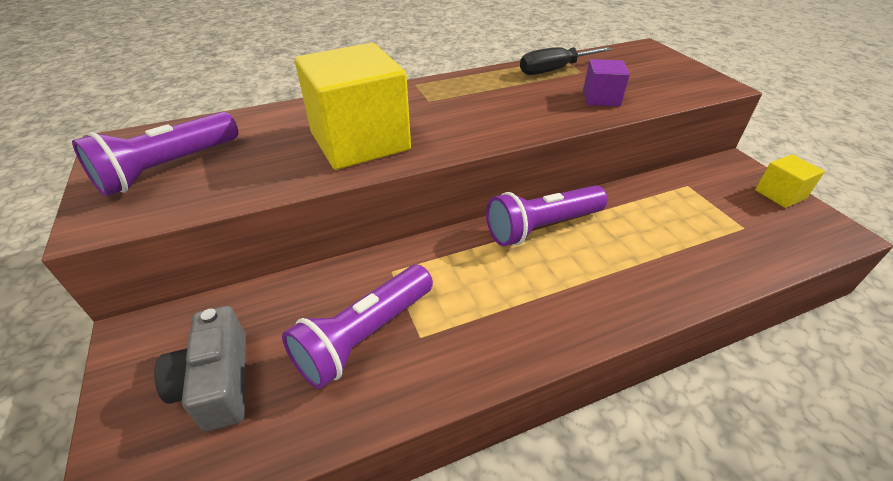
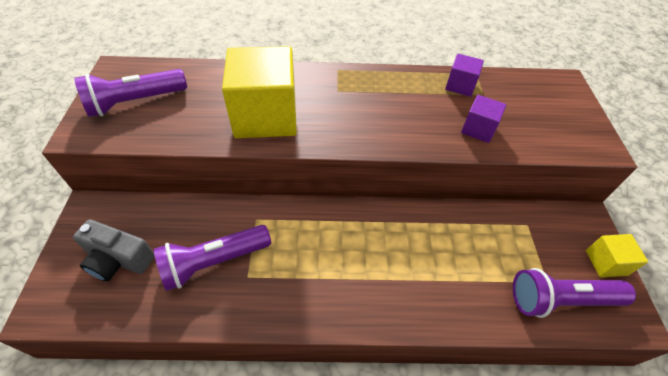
camera: 20 degrees right, 10 degrees up
(217, 382) = (118, 259): grey camera -> grey camera turned 75 degrees counterclockwise
(542, 227) = (381, 221): purple flashlight -> purple flashlight (560, 299)
(554, 70) = (460, 86): black screwdriver -> purple cube

